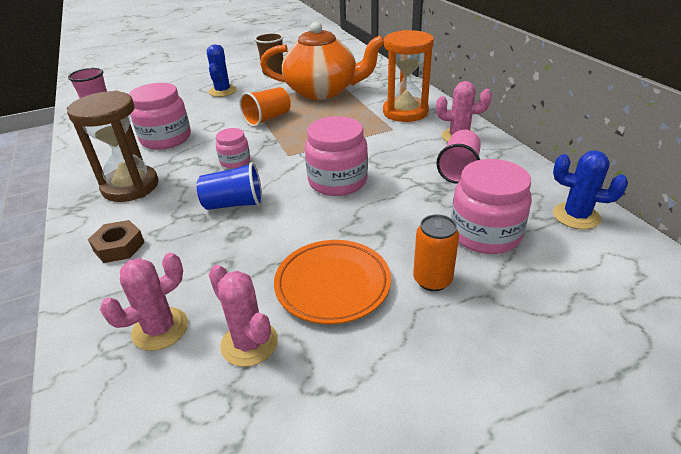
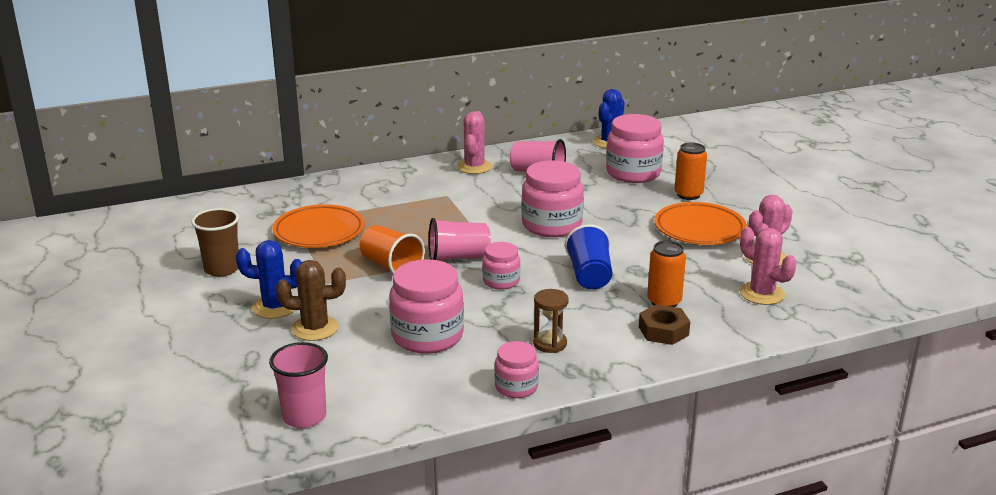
camera: 90 degrees left, 10 degrees down
(82, 175) = (516, 387): none -> pink jar
(130, 186) = (550, 344): brown hourglass -> brown hourglass, size x0.49
(171, 249) = (664, 302): none -> orange can
(192, 104) = (315, 328): none -> brown cactus
(278, 141) = (458, 257): none -> pink cup
(323, 91) = (319, 231): orange teapot -> orange plate
(405, 112) = (407, 187): orange hourglass -> none

